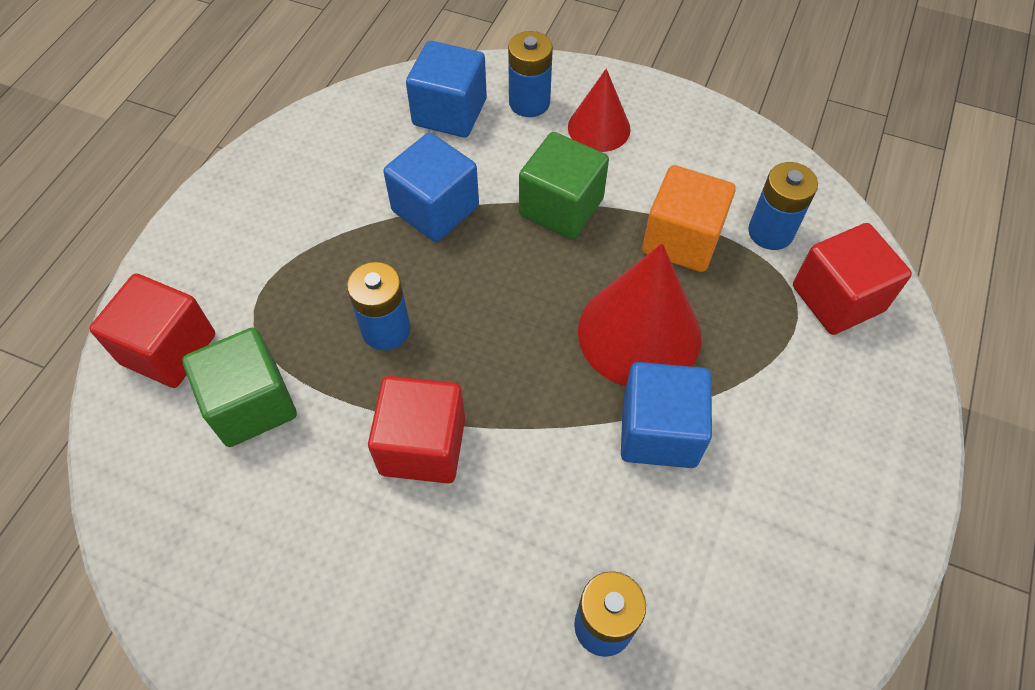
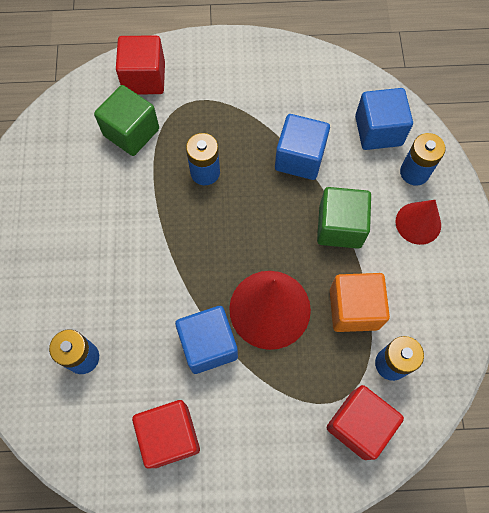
camera: 65 degrees right, 10 degrees up
(422, 445) = (144, 224): red cube -> red cube (170, 435)

